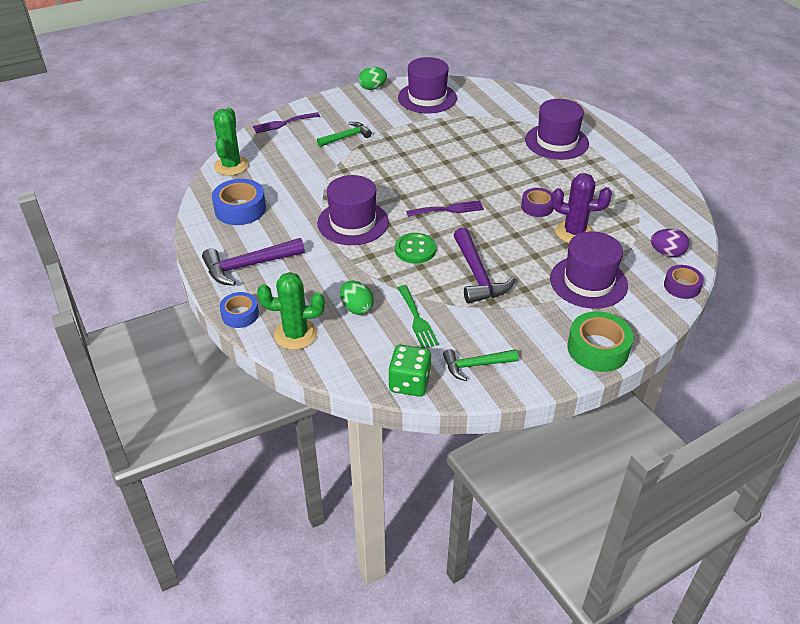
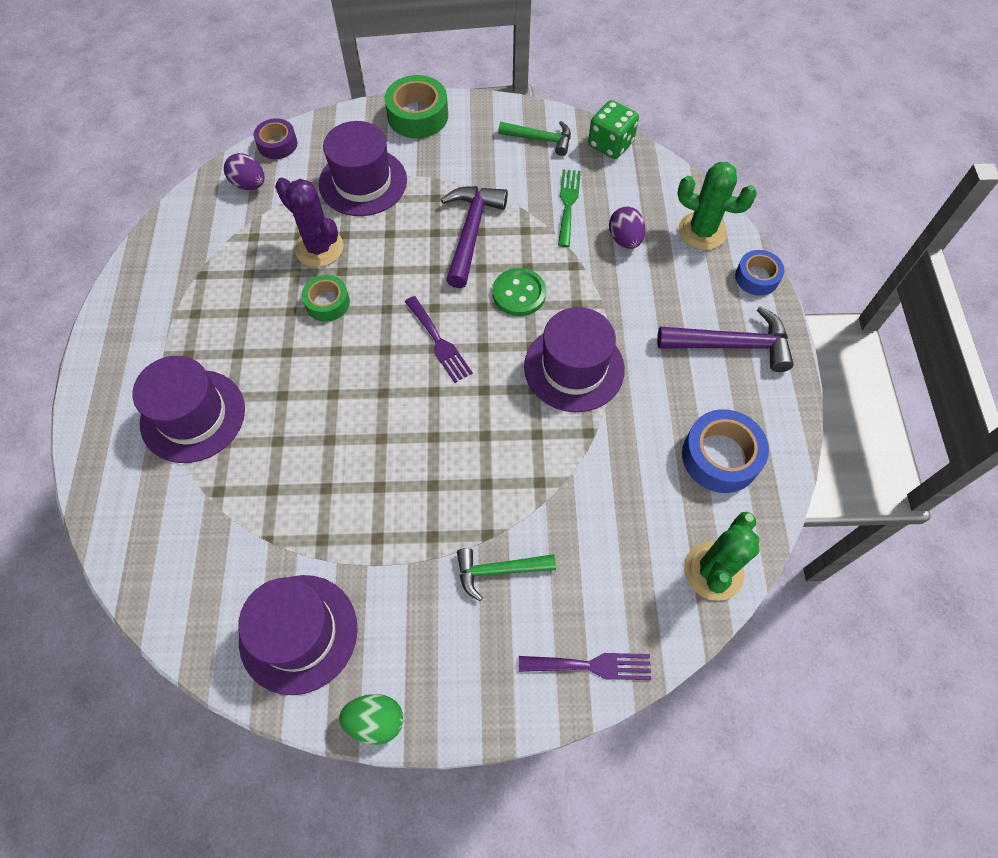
camera: 155 degrees left, 20 degrees up
(356, 308) = (625, 239): green egg -> purple egg
(448, 209) = (439, 342): purple fork -> purple fork turned 135 degrees counterclockwise
(537, 207) = (327, 303): purple tape -> green tape

